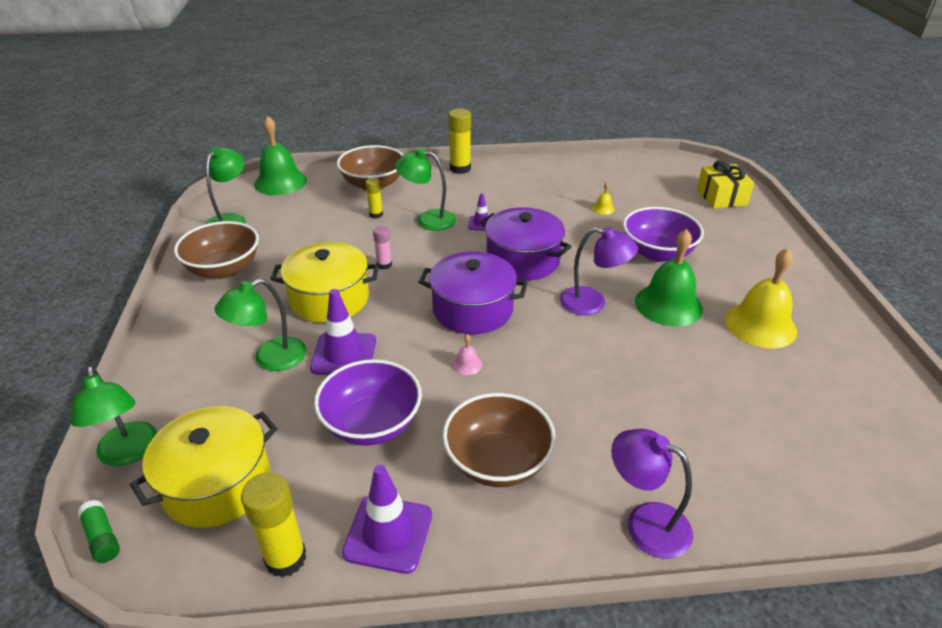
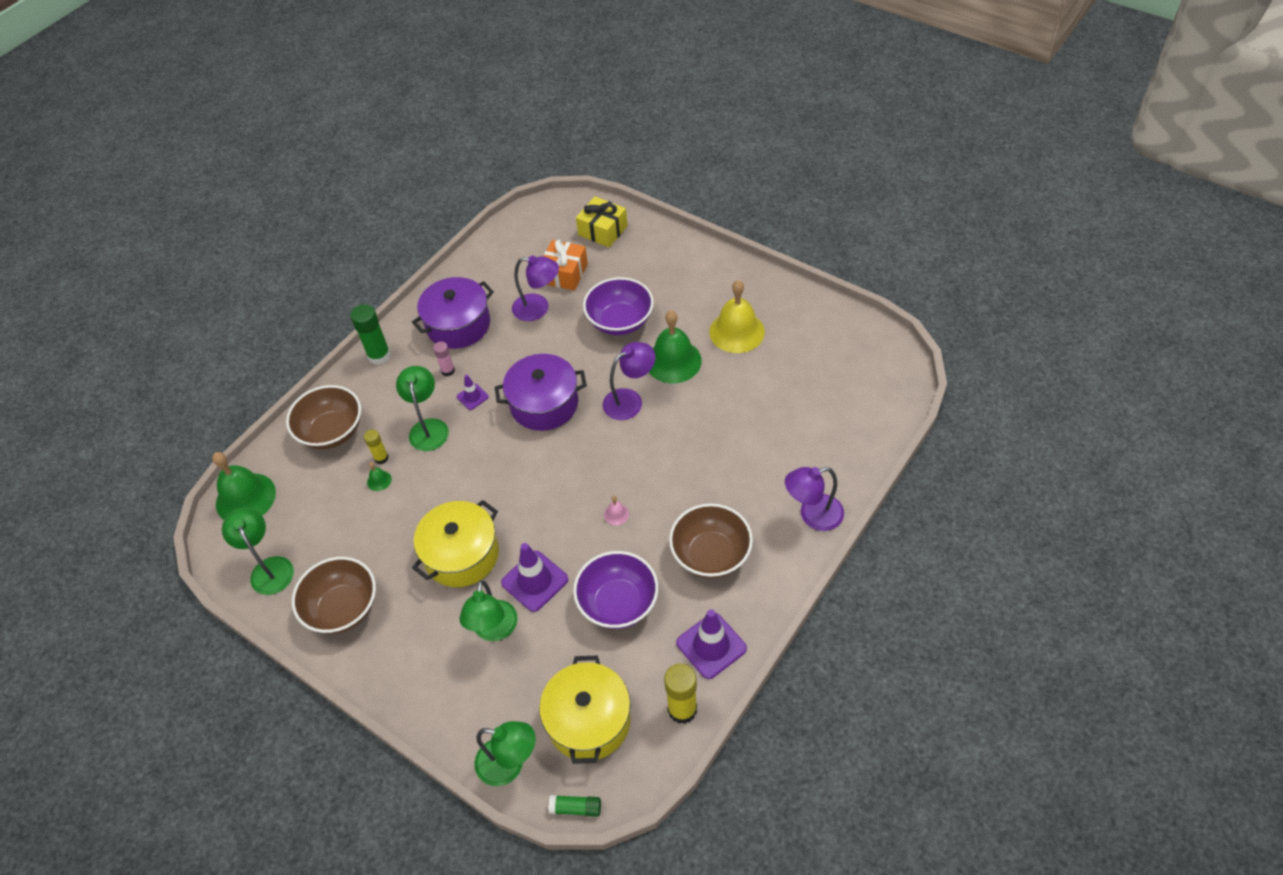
camera: 45 degrees left, 15 degrees up
(355, 224) = (379, 480): none -> green bell
(384, 265) = (457, 494): pink glue stick -> pink glue stick (448, 371)
(428, 219) = (428, 427): green lamp -> green lamp turned 120 degrees clockwise
(460, 169) = (379, 356): yellow glue stick -> green glue stick
(472, 309) = (566, 473): purple pot -> purple pot (458, 325)
(603, 208) = (538, 308): yellow bell -> purple lamp
(653, 202) = (564, 273): none -> orange gift

